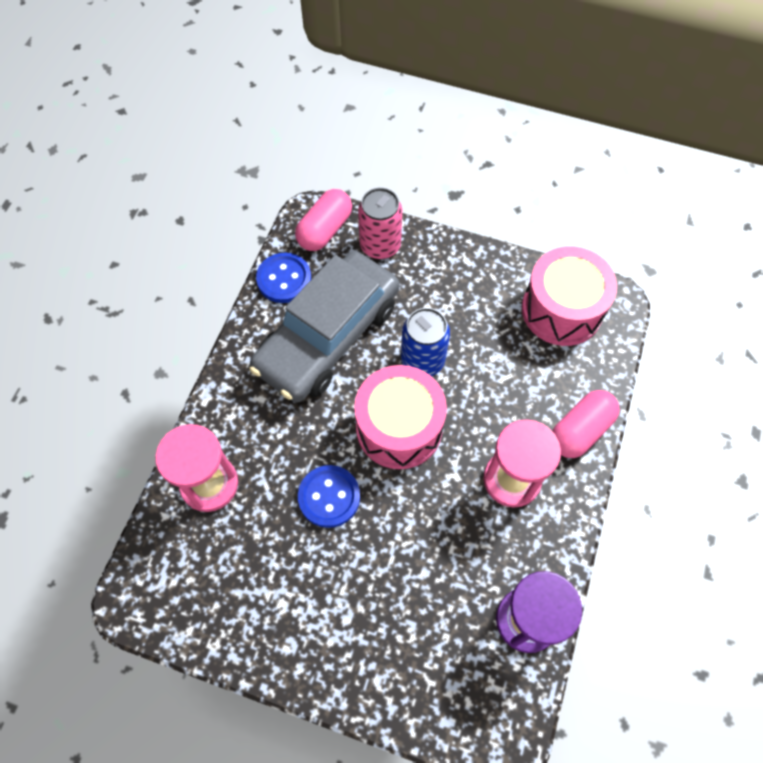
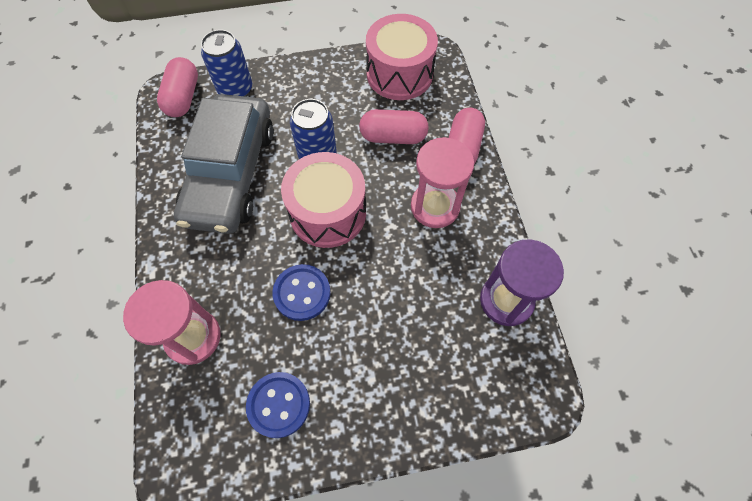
camera: 30 degrees left, 0 degrees up
(284, 279) = (169, 148): blue button -> blue button (278, 405)
(380, 245) = (235, 90): pink can -> blue can
(512, 379) = (393, 137): none -> pink capsule

